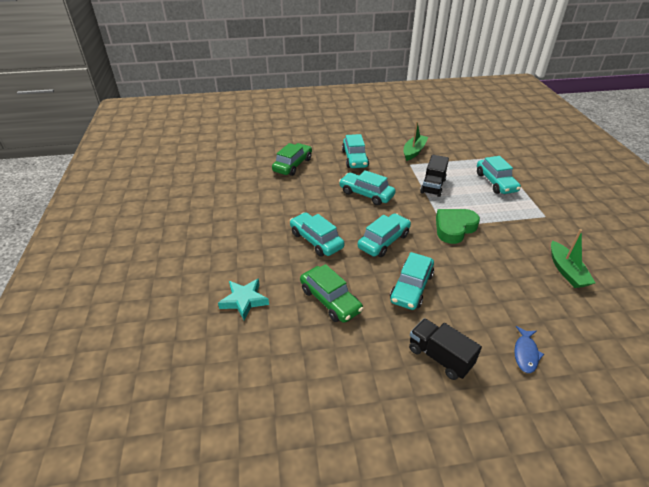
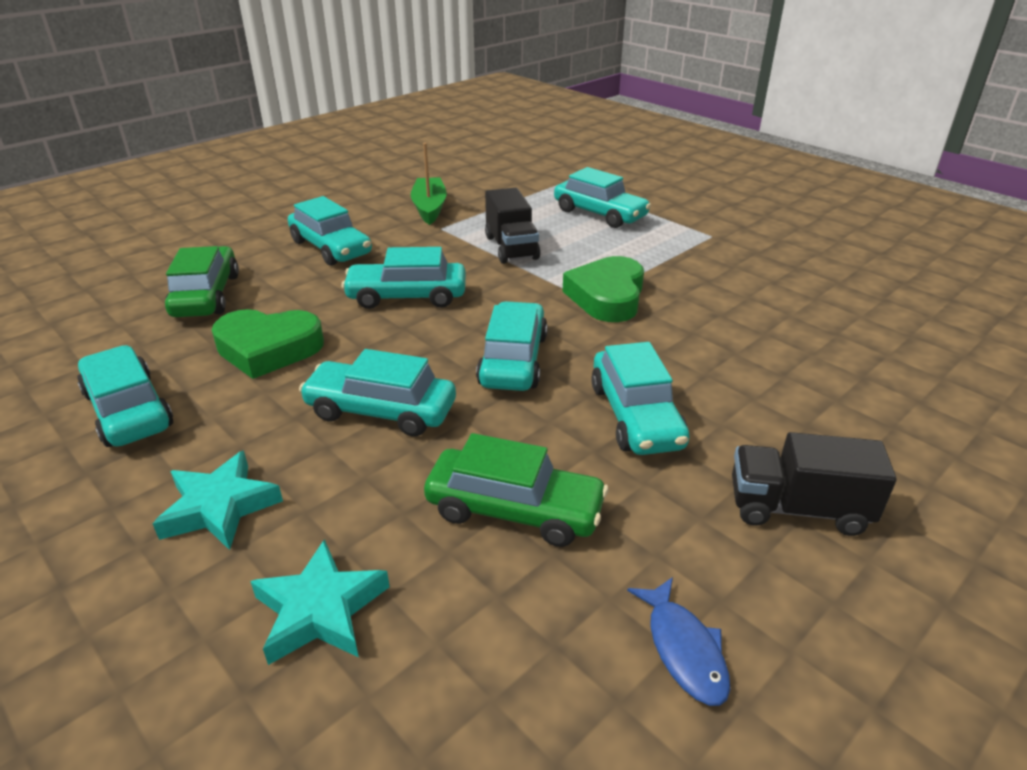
camera: 35 degrees left, 5 degrees down
(238, 203) = (129, 410): none -> turquoise car
(240, 252) = (220, 507): none -> turquoise star
(297, 197) = (268, 349): none -> green heart
(525, 353) = (897, 434): blue fish -> blue fish (684, 649)
(566, 271) = (815, 296): green boat -> none

